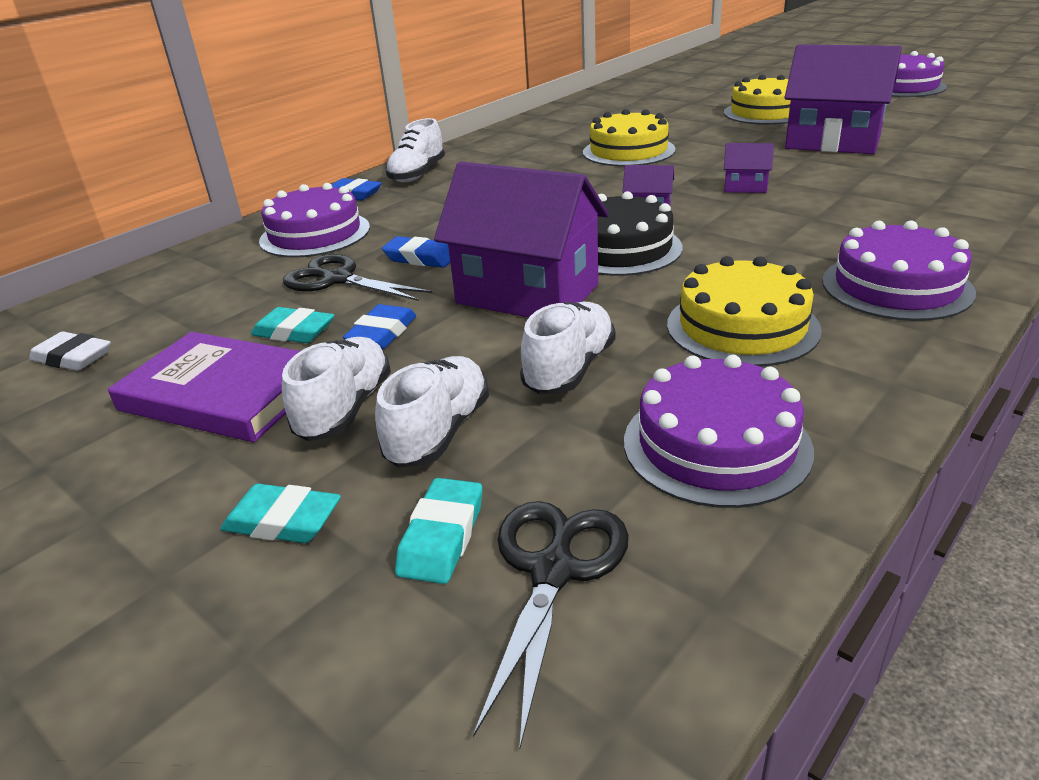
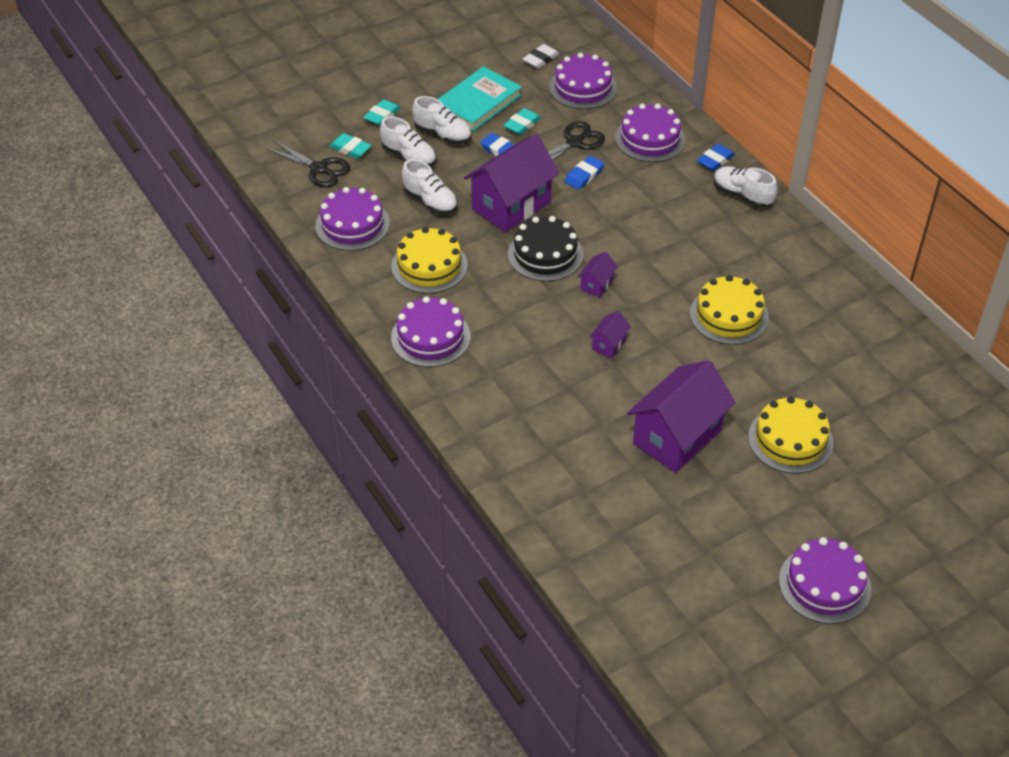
camera: 105 degrees right, 15 degrees up
(176, 302) = (583, 87): none -> purple cake
(223, 393) = (478, 102): purple book -> turquoise book

